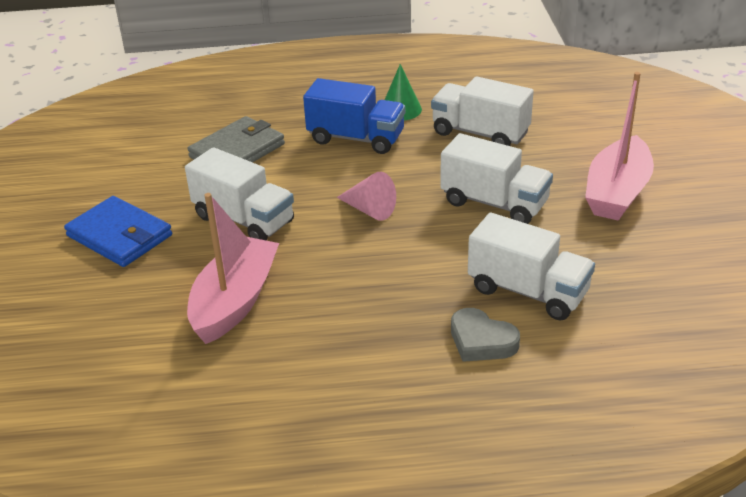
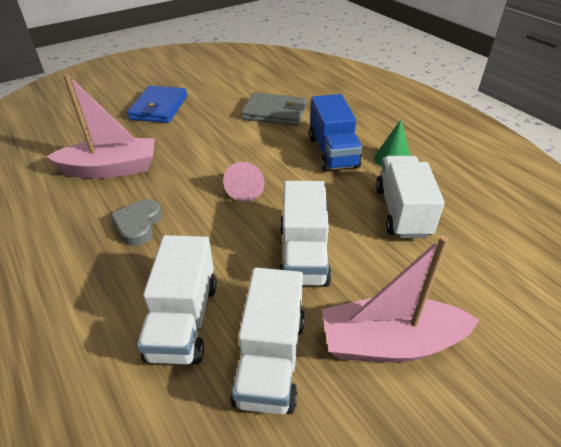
camera: 60 degrees right, 5 degrees up
(244, 219) = (200, 141): white truck -> white truck (270, 359)
(481, 341) = (102, 310): grey heart -> grey heart (138, 225)

